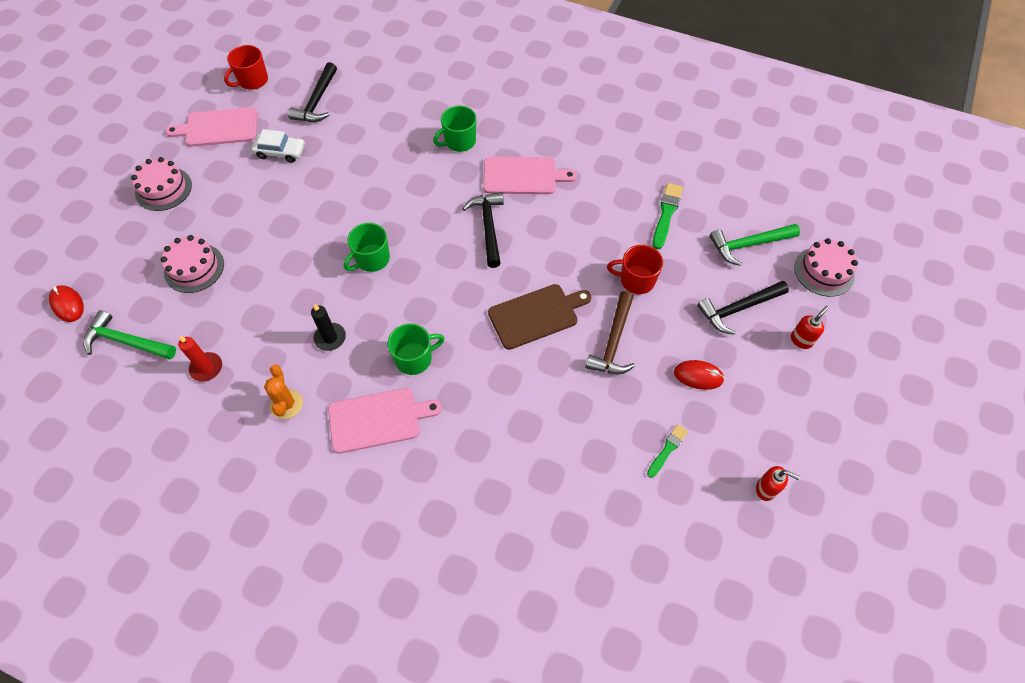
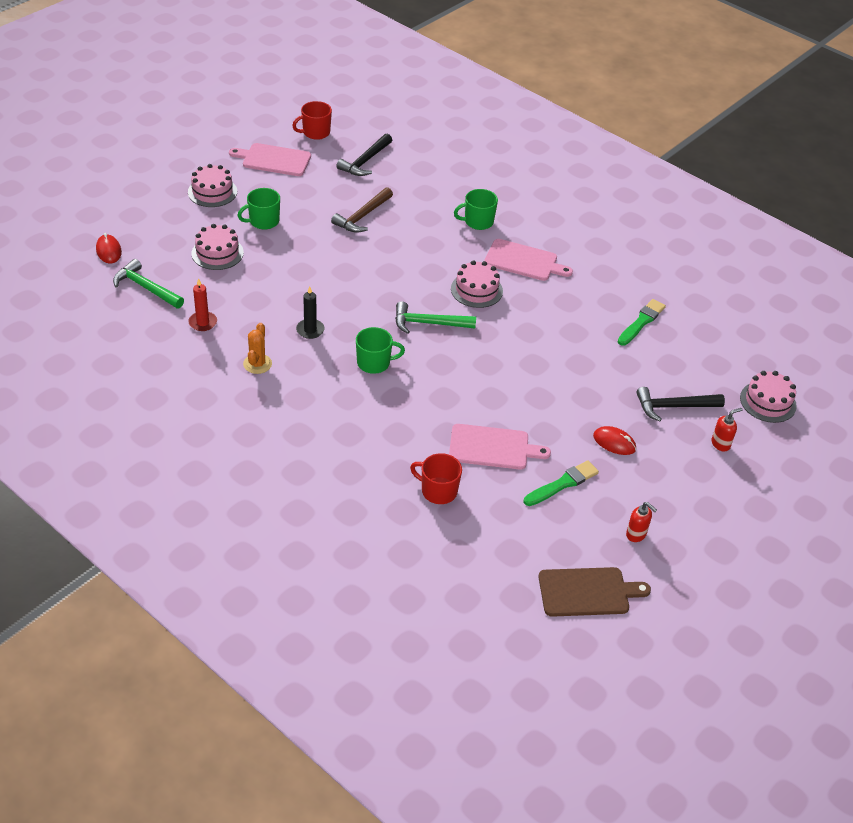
camera: 15 degrees right, 15 degrees down
(280, 152) = (319, 190): white car -> none
(372, 259) = (366, 286): green mug -> green mug (263, 221)
(378, 419) = (327, 395): pink cutting board -> pink cutting board (492, 447)
(488, 227) = (476, 290): black hammer -> pink cake
(536, 315) = (491, 362): brown cutting board -> brown cutting board (587, 592)
(613, 342) = (550, 398): brown hammer -> brown hammer (362, 216)
(636, 280) = (591, 362): red mug -> red mug (438, 491)
(667, 449) = (562, 484): green brush -> green brush, size x1.53
(749, 244) = (707, 364): green hammer -> green hammer (429, 323)

